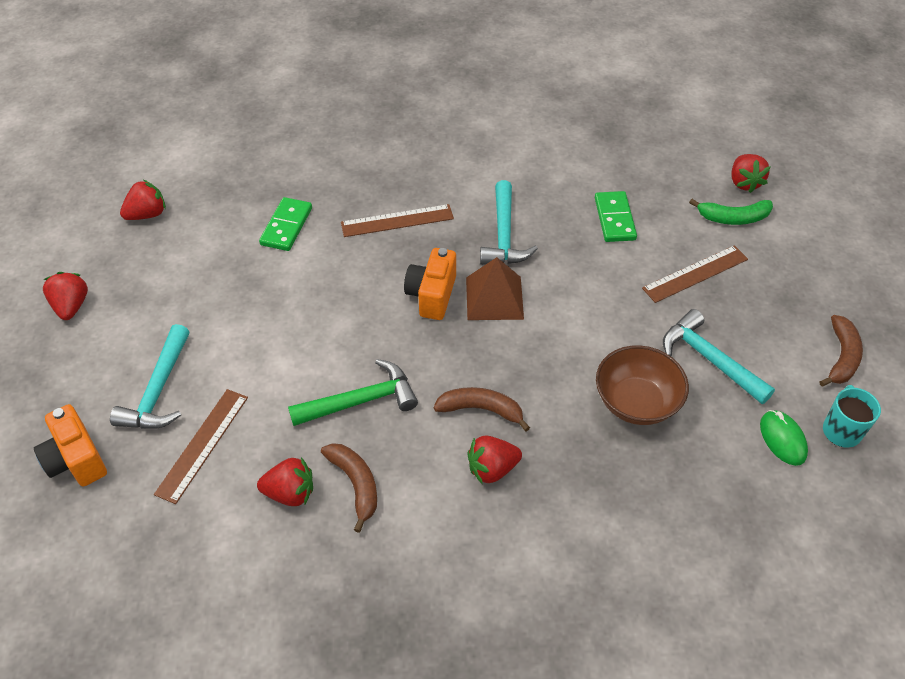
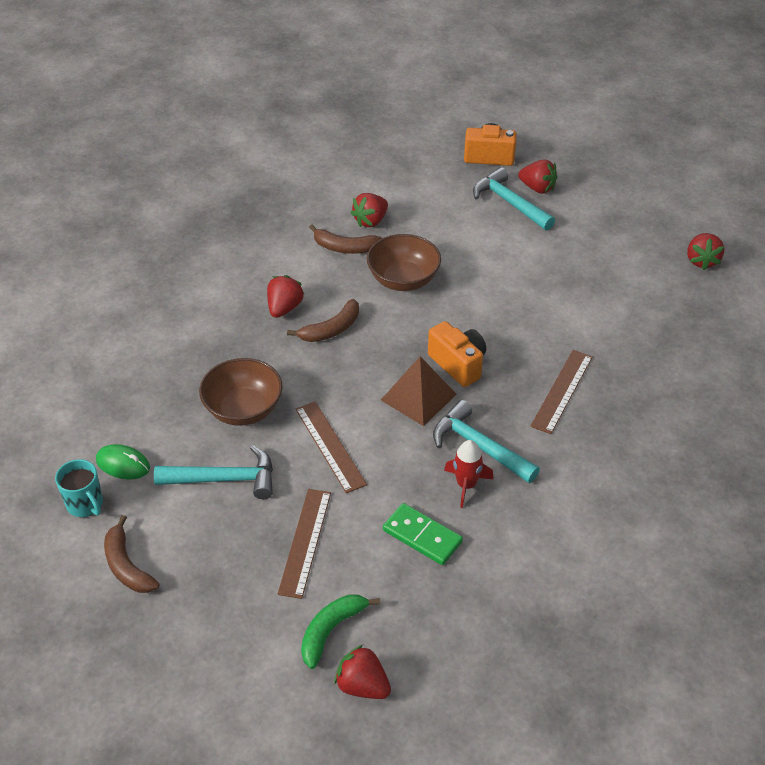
camera: 130 degrees right, 5 degrees down
(71, 306) = (629, 194): red strawberry -> red strawberry (537, 188)
(202, 444) = (446, 203): brown ruler -> brown ruler (330, 446)
(286, 226) = (616, 325): green domino -> none
(360, 401) = (403, 280): green hammer -> brown bowl
(546, 222) = (466, 485): none -> red rocket

